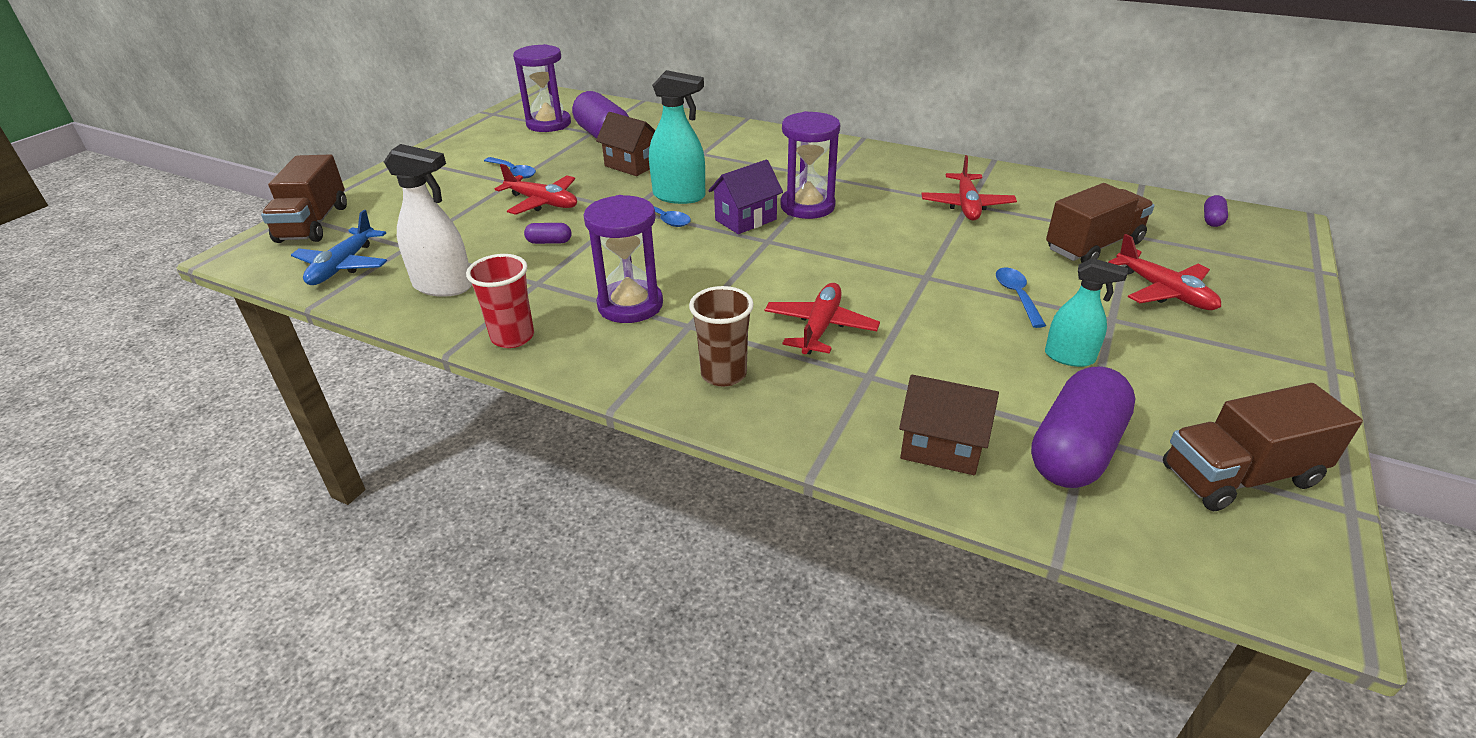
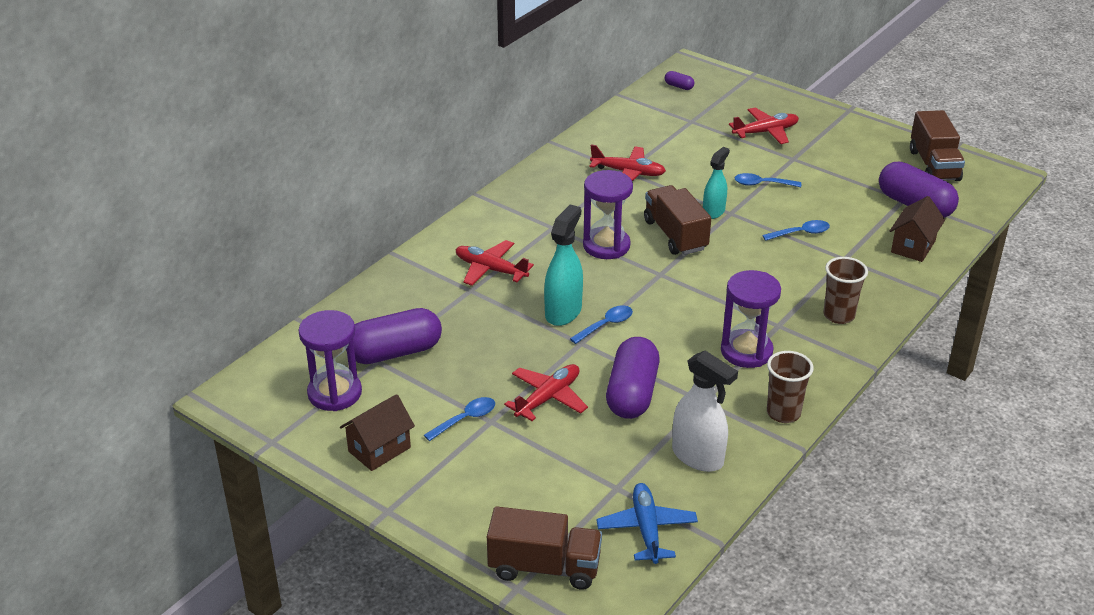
camera: 80 degrees left, 0 degrees up
(343, 266) = (646, 529): blue plane -> blue plane turned 120 degrees counterclockwise
(443, 286) = (698, 457): white spray bottle -> white spray bottle turned 105 degrees clockwise
(512, 337) = (783, 413): red cup -> brown cup
(549, 242) = (632, 393): purple capsule -> purple capsule, size x2.35
(631, 165) = (481, 336): brown house -> brown house (379, 449)
(745, 220) = (621, 280): purple house -> none
(820, 327) = (788, 268): red plane -> red plane (490, 269)
(912, 334) = (801, 233): none -> blue spoon
(1069, 357) = (832, 184): turquoise spray bottle -> turquoise spray bottle (713, 212)
(1093, 246) = (704, 139): brown truck -> brown truck (675, 235)

